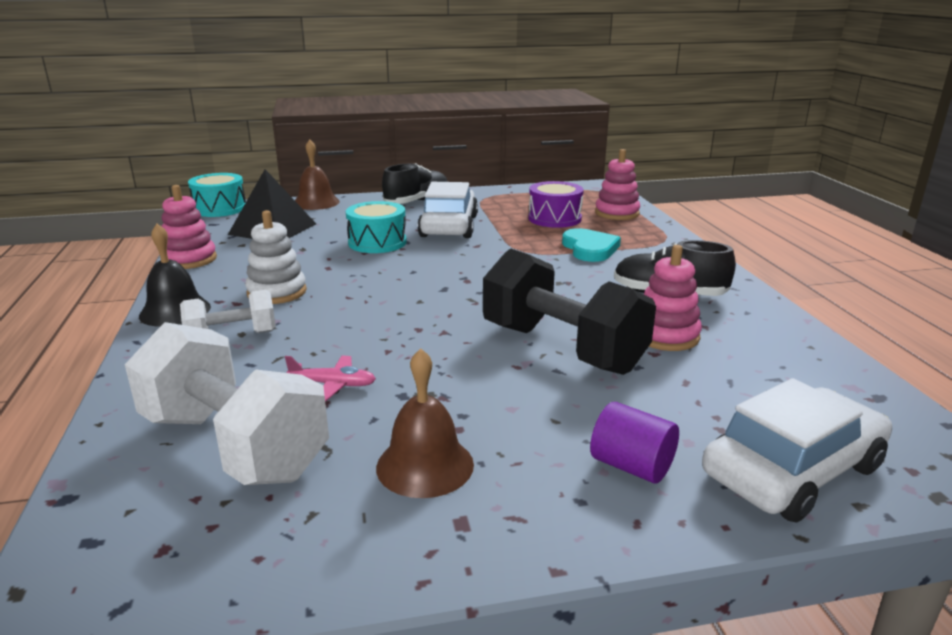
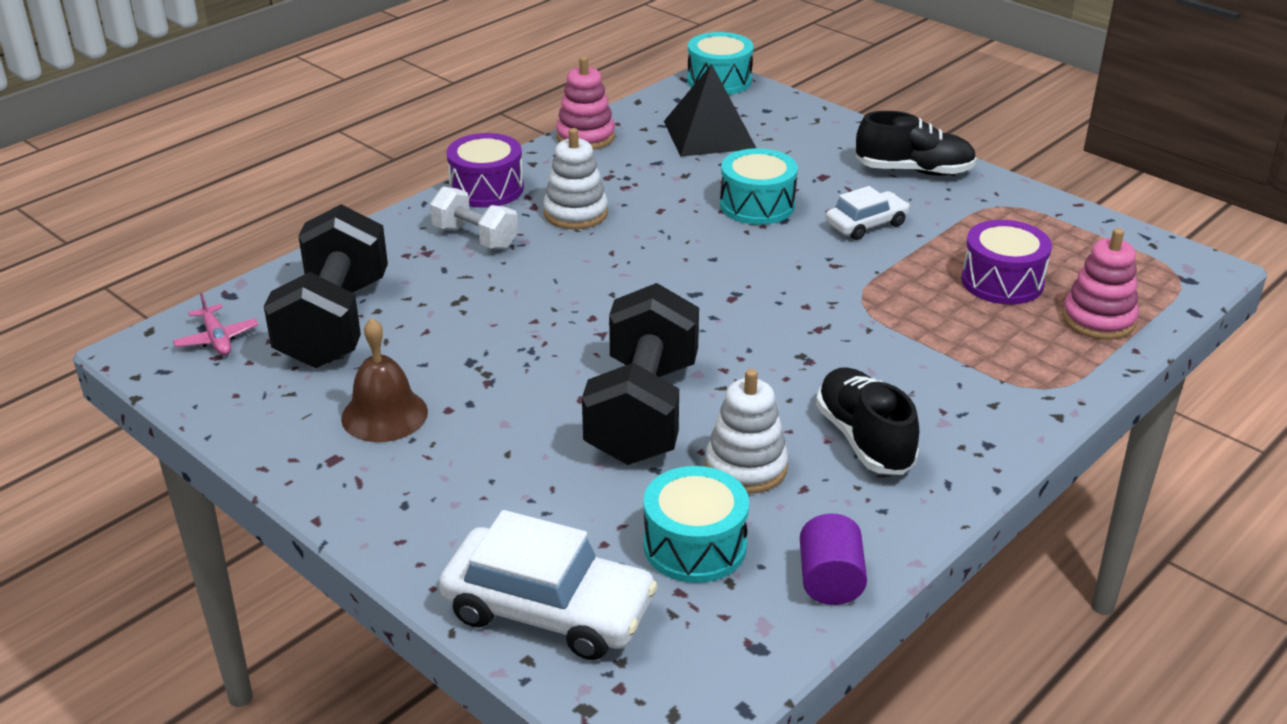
camera: 55 degrees right, 10 degrees up
(175, 311) = (486, 189): black bell -> purple drum
(234, 445) = (335, 323): white dumbbell -> black dumbbell
(316, 202) = (815, 117): brown bell -> none
(333, 385) = (452, 322): pink plane -> pink plane (217, 339)
(449, 226) = (866, 224): white car -> white car, size x0.58
(589, 248) = (932, 341): turquoise heart -> none
(631, 466) = (473, 516): purple cylinder -> purple cylinder (830, 581)
(665, 335) = (746, 467): pink stacking toy -> white stacking toy
(744, 381) = (694, 546): none -> turquoise drum

